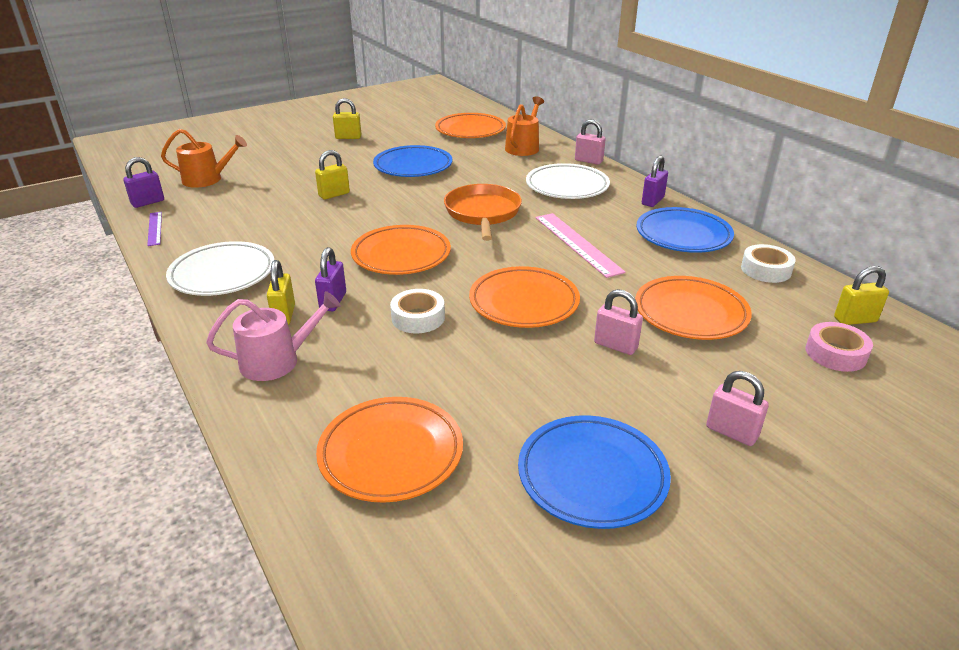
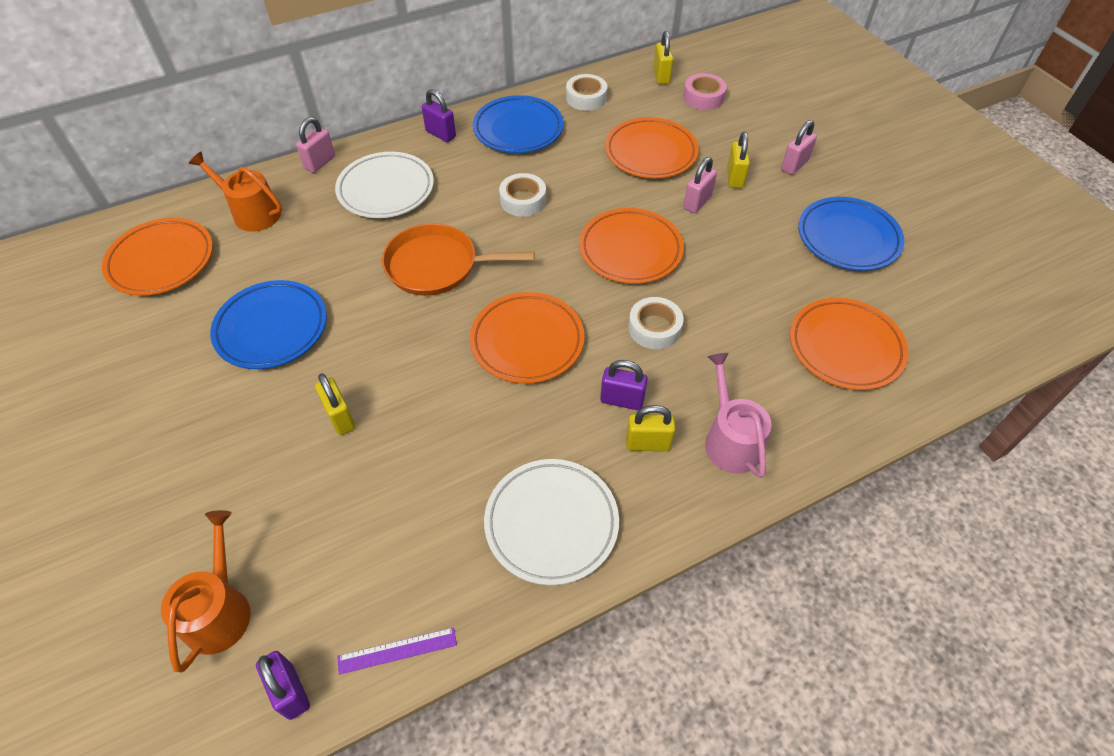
camera: 85 degrees left, 20 degrees up
(348, 137) = (114, 412): yellow padlock -> yellow padlock (734, 178)
(577, 244) = (523, 200): pink ruler -> white tape

